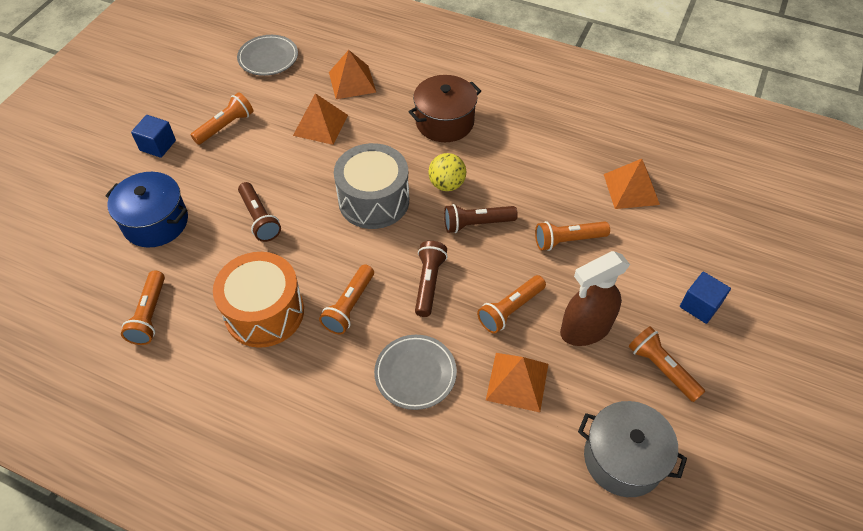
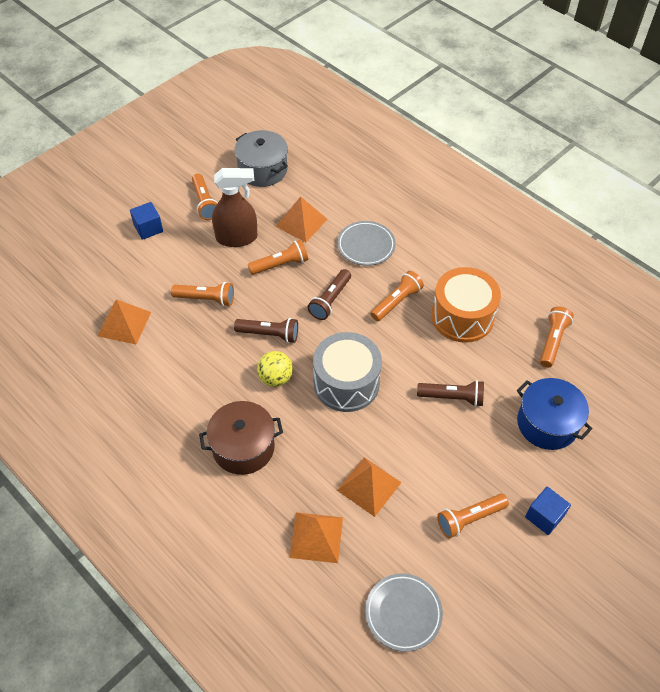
camera: 160 degrees left, 0 degrees up
(259, 218) = (452, 397): brown flashlight -> brown flashlight turned 105 degrees clockwise

